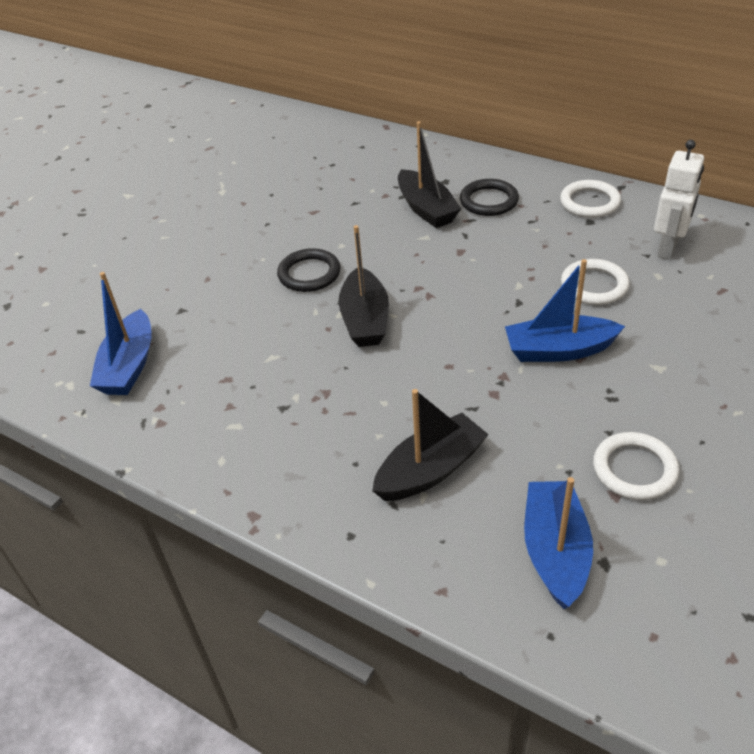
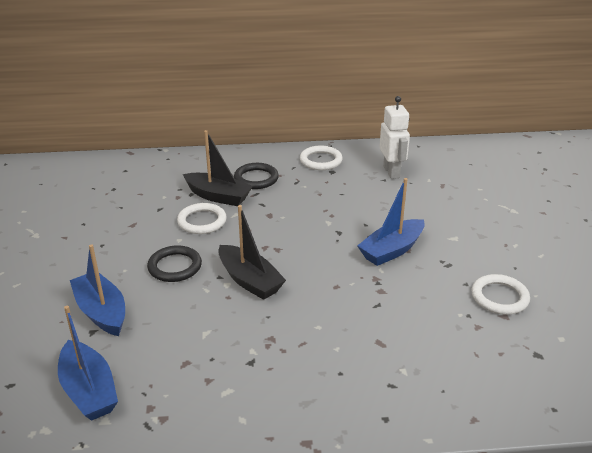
camera: 40 degrees left, 10 degrees down
(430, 470) = (392, 353): black boat -> none
(555, 551) = (508, 362): blue boat -> blue boat (101, 312)
(594, 285) = (373, 206): white ring -> white ring (202, 221)

